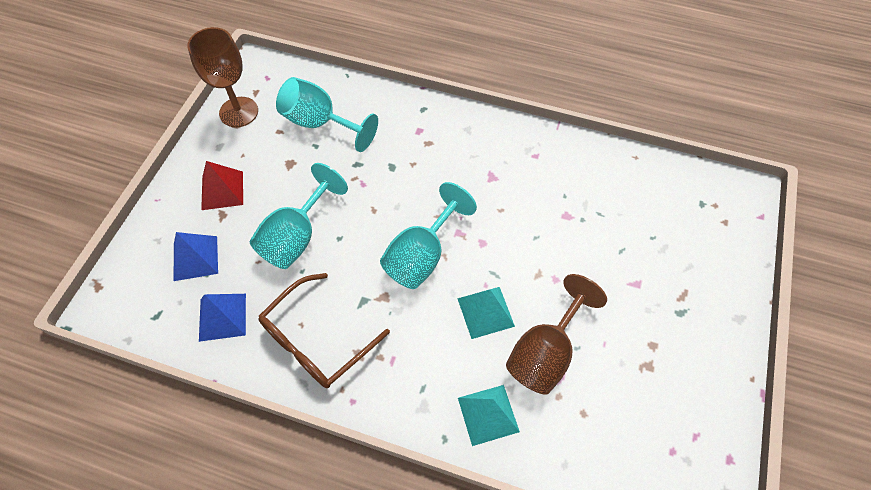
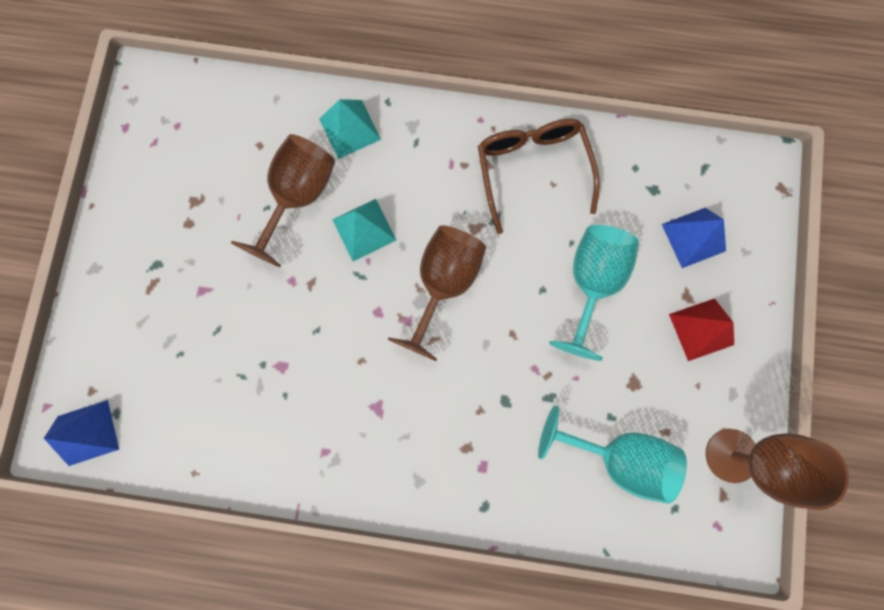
camera: 170 degrees right, 20 degrees up
(222, 317) = (636, 178): blue pyramid -> blue pyramid (88, 432)
(316, 341) = (532, 170): brown glasses -> brown glasses turned 45 degrees counterclockwise
(422, 256) = (443, 283): turquoise goblet -> brown goblet

